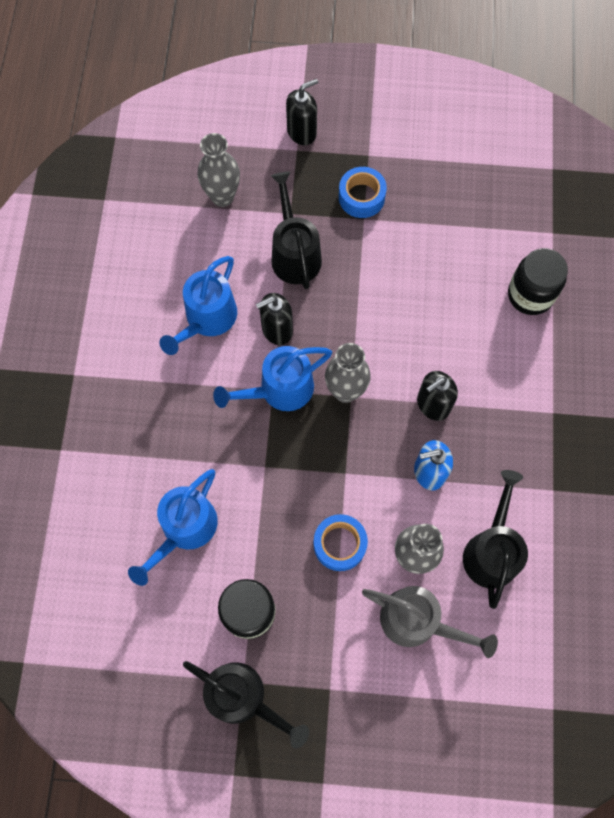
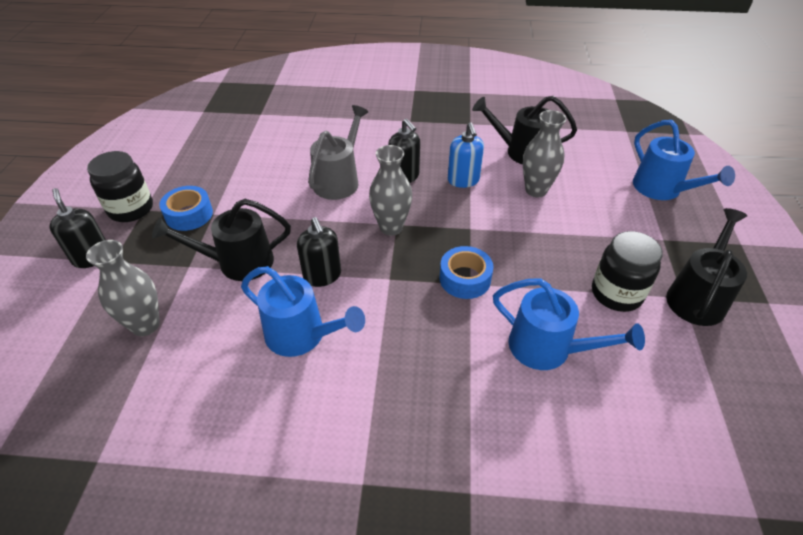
camera: 90 degrees left, 25 degrees down
(279, 390) = (389, 273): blue watering can -> blue watering can (662, 190)
(339, 544) = (536, 232): blue tape -> blue tape (465, 279)
(417, 622) = (588, 189): grey watering can -> grey watering can (339, 180)
(530, 295) = (312, 126): black jar -> black jar (131, 209)

